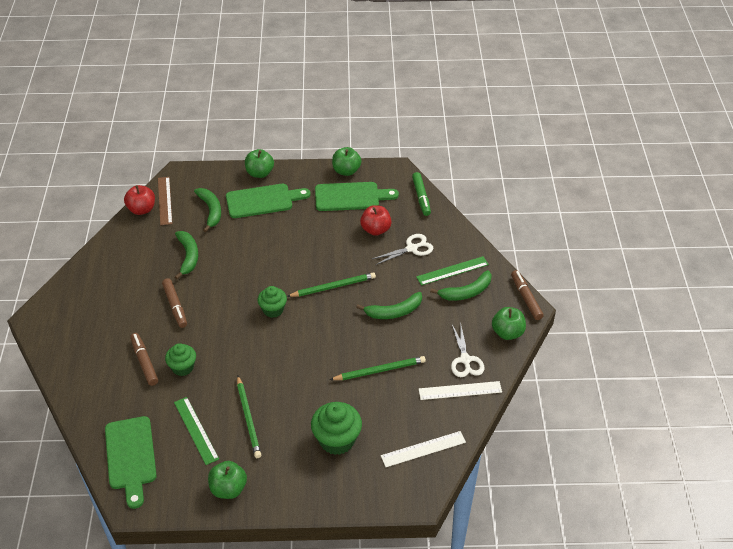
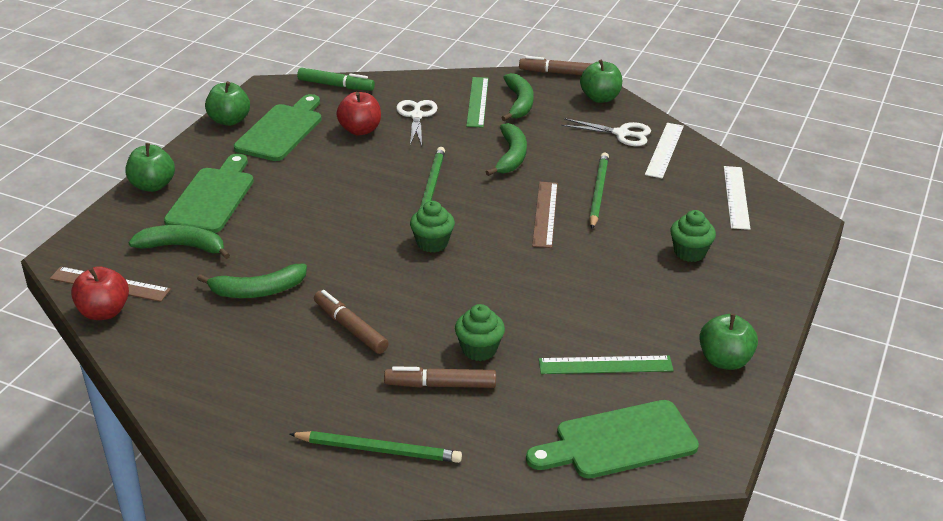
camera: 65 degrees left, 10 degrees down
(131, 457) = (619, 441): green cutting board -> green cutting board turned 150 degrees clockwise
(175, 306) = (350, 328): brown marker -> brown marker turned 135 degrees counterclockwise
(188, 256) = (258, 291): green banana -> green banana turned 150 degrees clockwise
(248, 418) = (612, 313): green pencil -> green pencil (378, 450)
(337, 351) = (545, 214): none -> brown ruler
(337, 440) = (689, 252): green cupcake -> green cupcake, size x0.64

